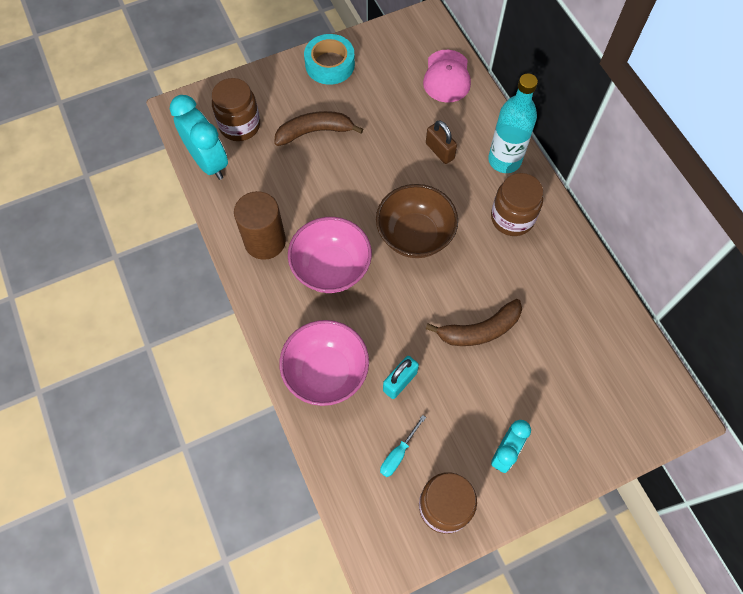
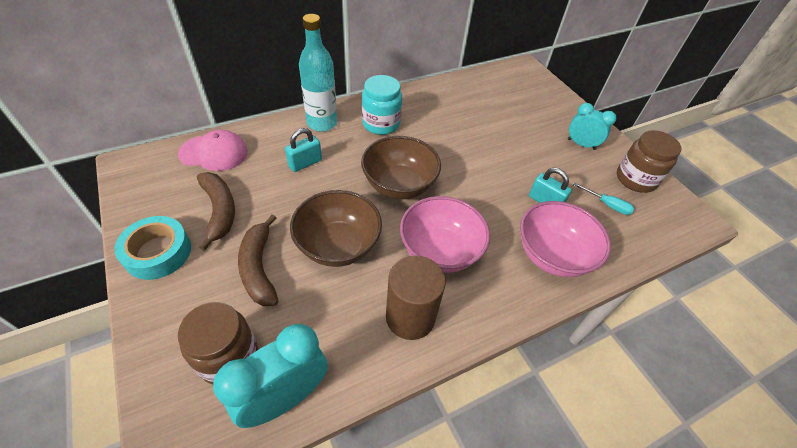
camera: 95 degrees left, 15 degrees down
(337, 186) = (338, 245): none -> brown bowl
(439, 151) = (305, 163): brown padlock -> turquoise padlock
(479, 330) = (486, 150): brown banana -> brown banana (219, 211)
(512, 218) = (381, 124): brown jar -> turquoise jar

